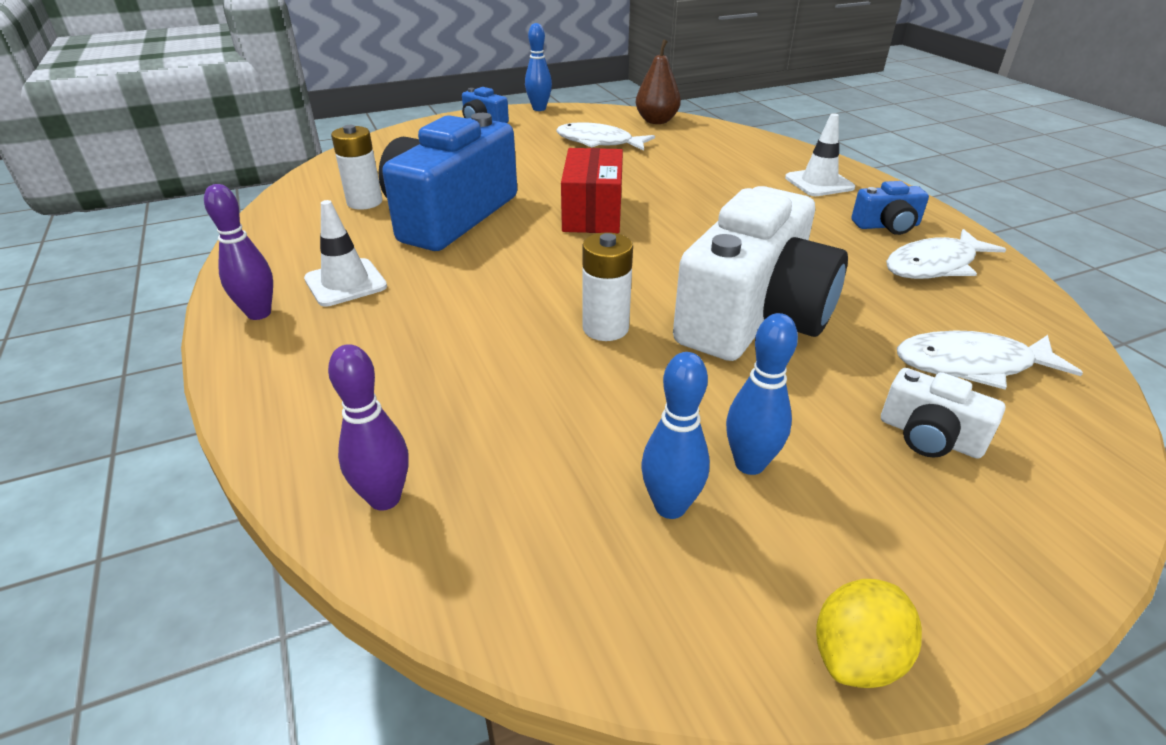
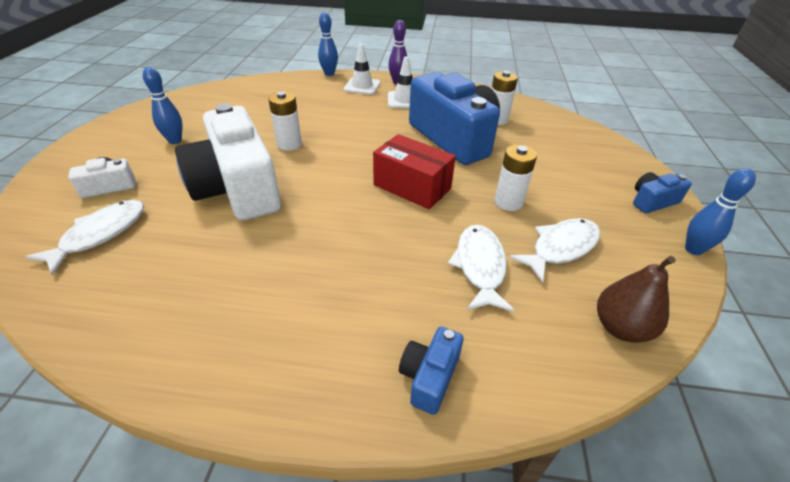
camera: 120 degrees right, 5 degrees up
(385, 498) = (265, 85): purple bowling pin -> none
(558, 167) = (508, 202): none -> white battery
(670, 506) = (188, 120): blue bowling pin -> blue bowling pin (329, 74)
(819, 183) = (347, 354): white traffic cone -> white traffic cone (362, 86)
(856, 656) = (106, 125): yellow lemon -> none
(887, 226) = (231, 332): blue camera -> blue camera (429, 377)
(934, 265) = (161, 307): white fish -> white fish (480, 266)

